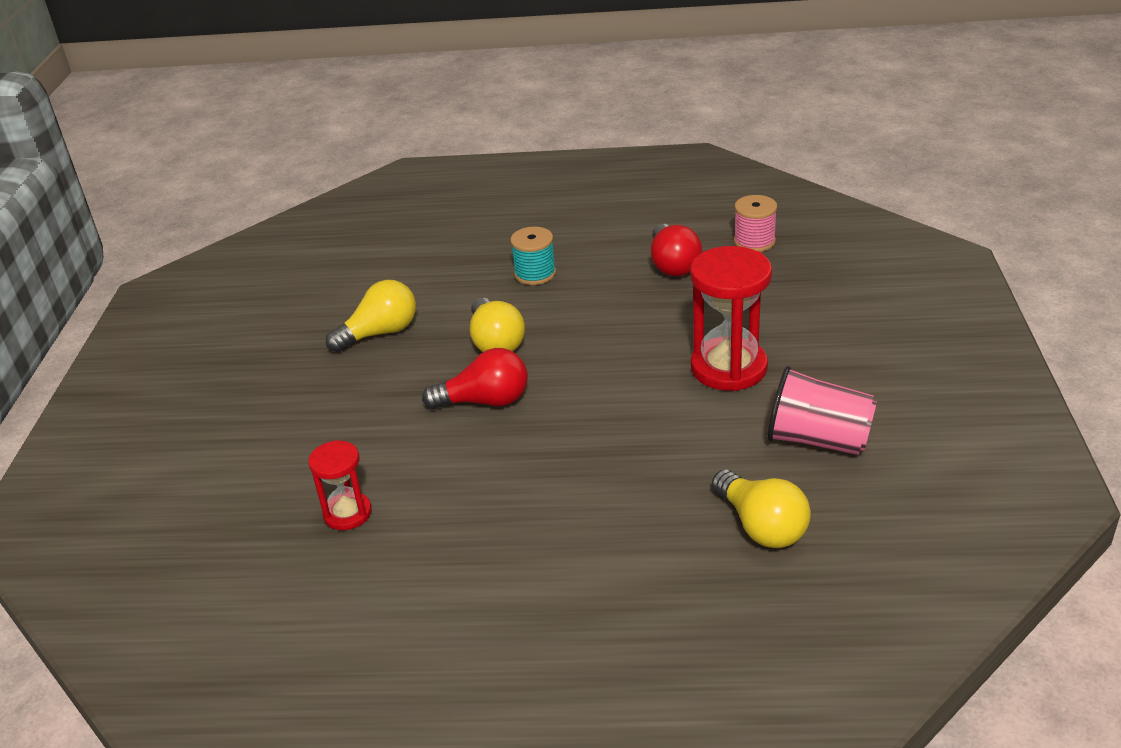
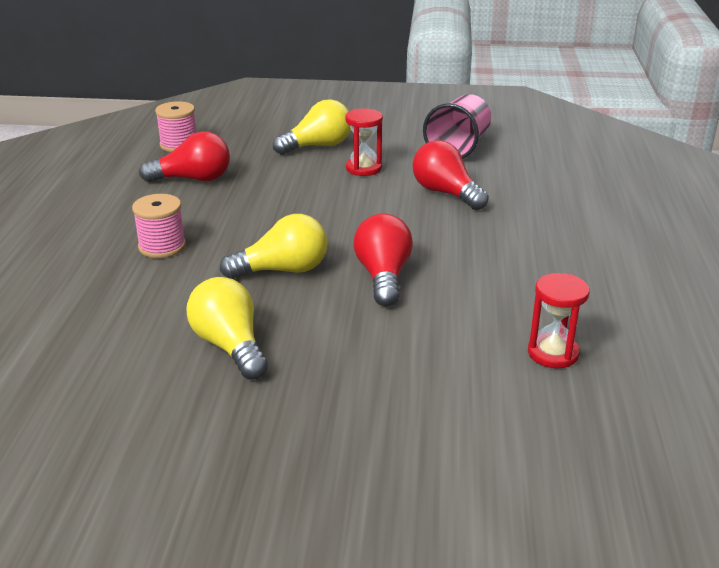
camera: 90 degrees left, 5 degrees down
(535, 274) = (162, 246): turquoise spool -> pink spool
(676, 434) = (446, 193): none -> red light bulb
(728, 368) = (363, 168): red hourglass -> red hourglass, size x0.57
(761, 526) = (551, 172): yellow light bulb -> yellow light bulb (318, 146)

